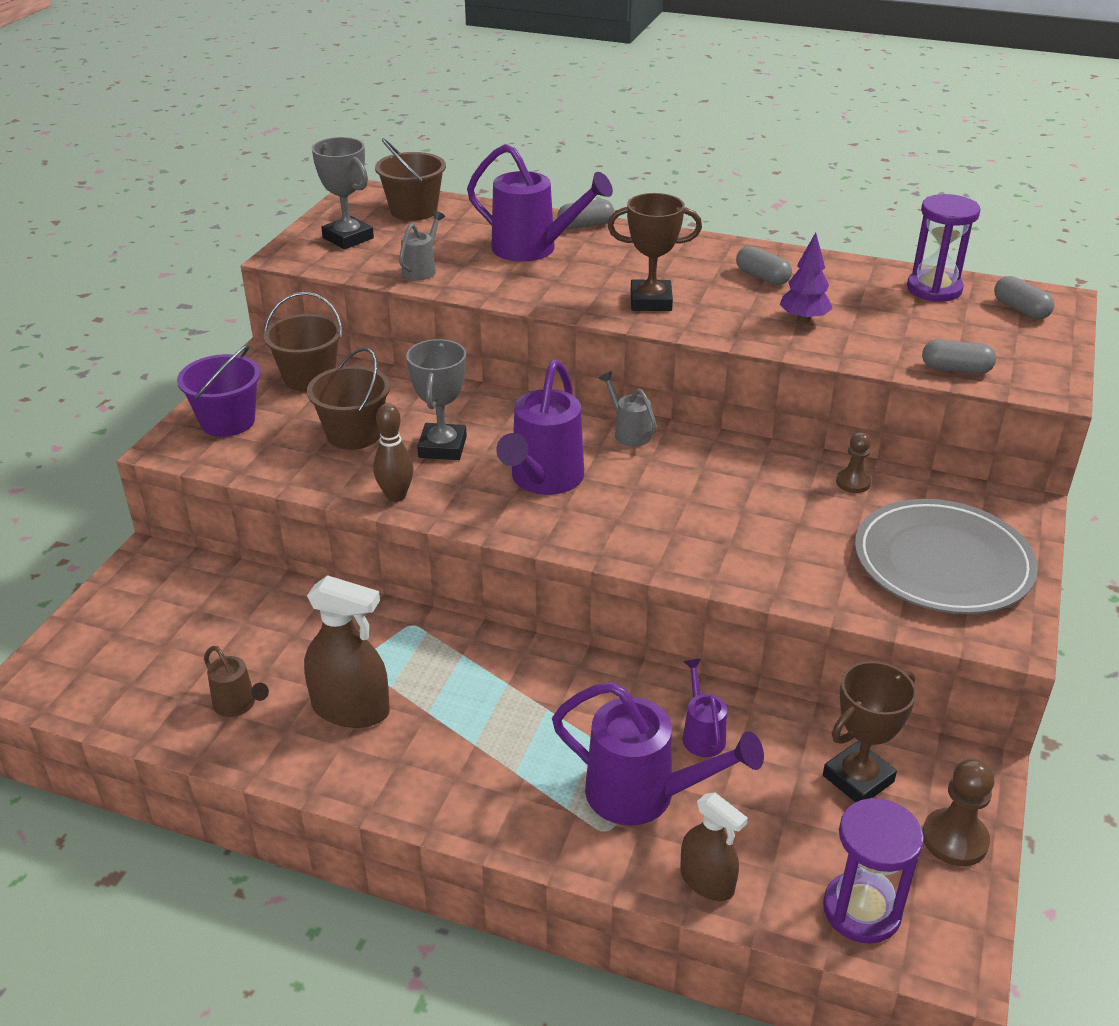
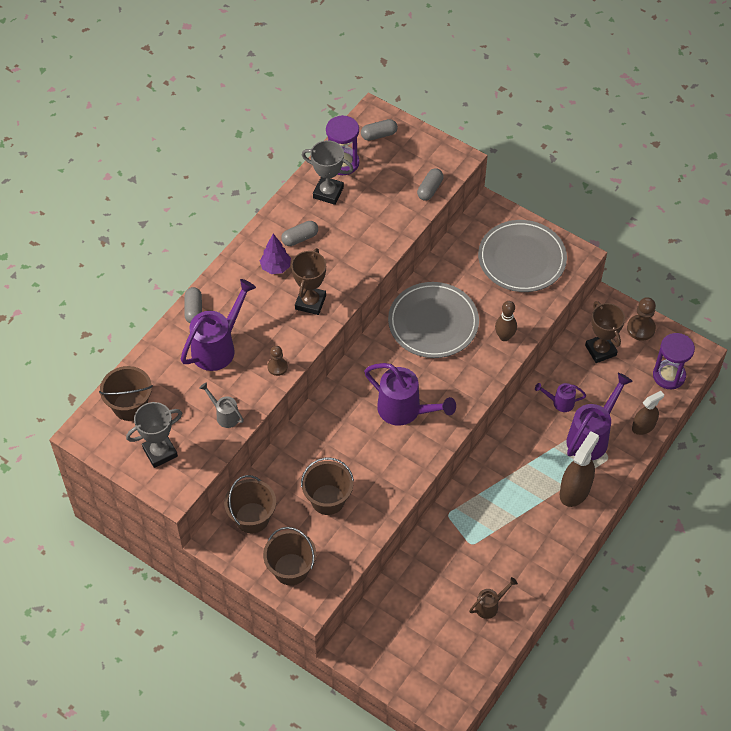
camera: 75 degrees left, 20 degrees up
(227, 421) = (291, 569): purple bucket -> brown bucket
(351, 709) = (506, 552): brown spray bottle -> brown spray bottle (575, 490)
(396, 496) = (398, 486): brown bowling pin -> brown bowling pin (504, 336)
(442, 447) = (356, 454): grey trophy -> grey trophy (328, 192)
(629, 433) = (371, 358): grey watering can -> none
(733, 482) = (433, 322): none -> grey plate
(803, 319) = (357, 236): purple tree -> purple tree (276, 267)
(853, 482) = (448, 270): brown pawn -> brown pawn (277, 367)

